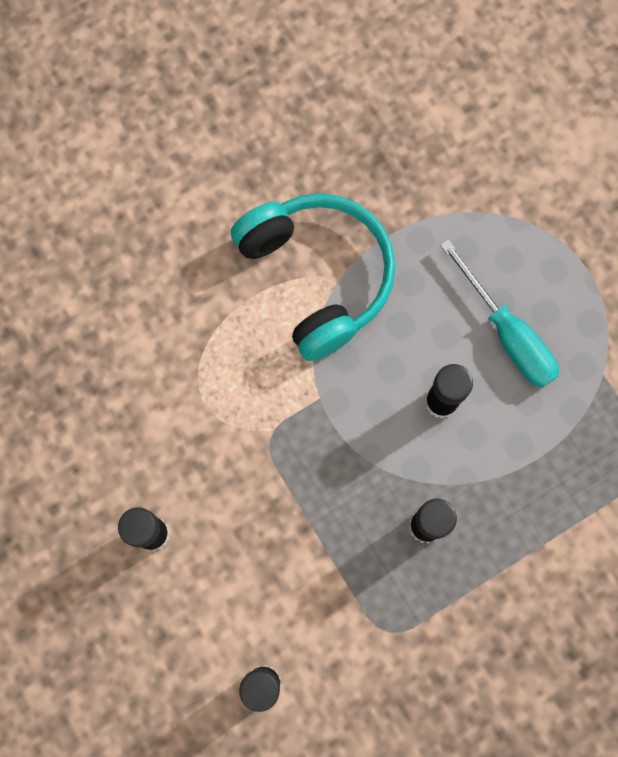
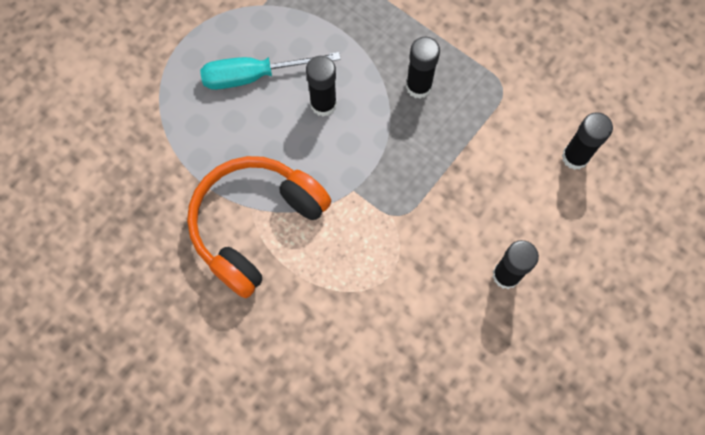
camera: 110 degrees left, 5 degrees down
(318, 276) = (255, 225): turquoise headphones -> orange headphones
(507, 334) = (254, 75): turquoise screwdriver -> turquoise screwdriver turned 135 degrees counterclockwise

